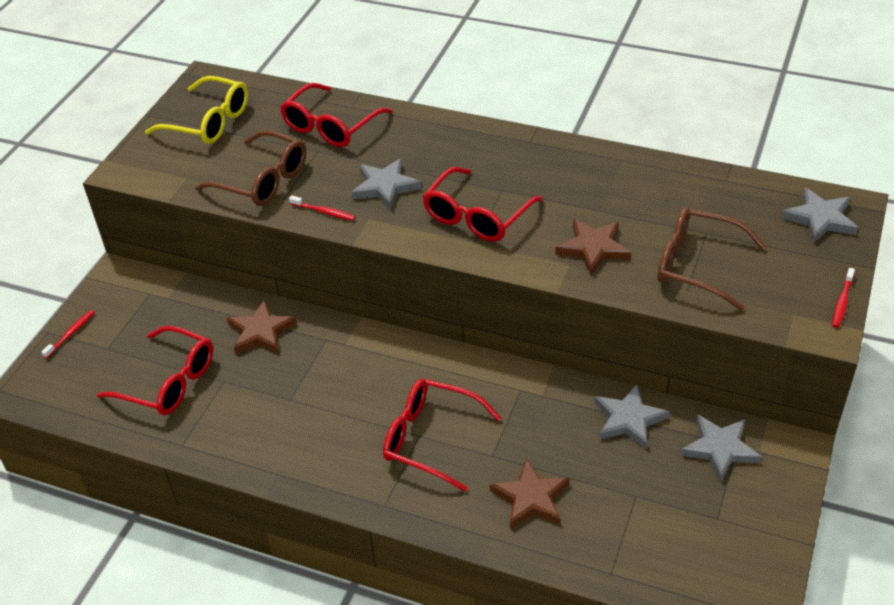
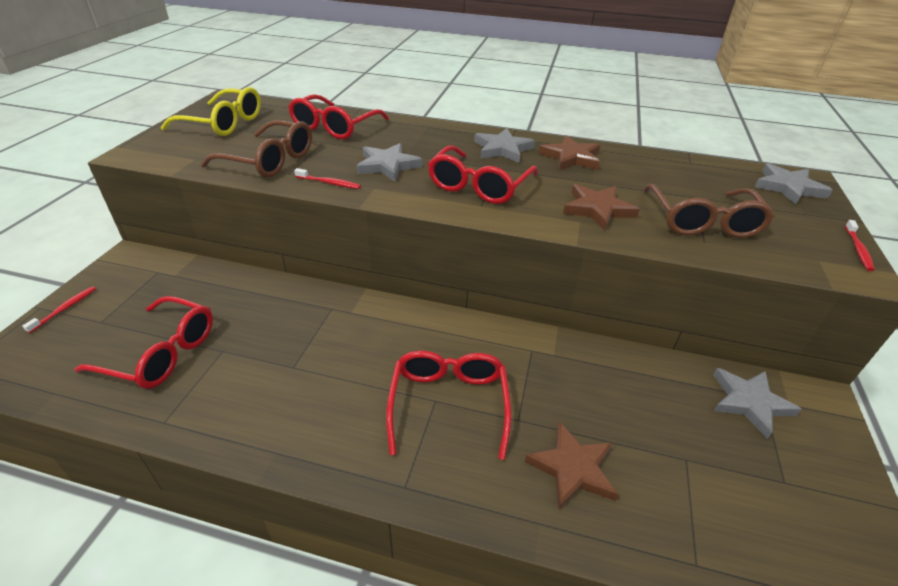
camera: 10 degrees left, 5 degrees down
(261, 332) = (266, 303): brown star -> brown star (571, 157)
(430, 439) = (448, 404): red glasses -> red glasses turned 75 degrees clockwise
(628, 419) = (647, 376): grey star -> grey star (502, 149)
(697, 265) = (702, 221): brown glasses -> brown glasses turned 105 degrees counterclockwise

